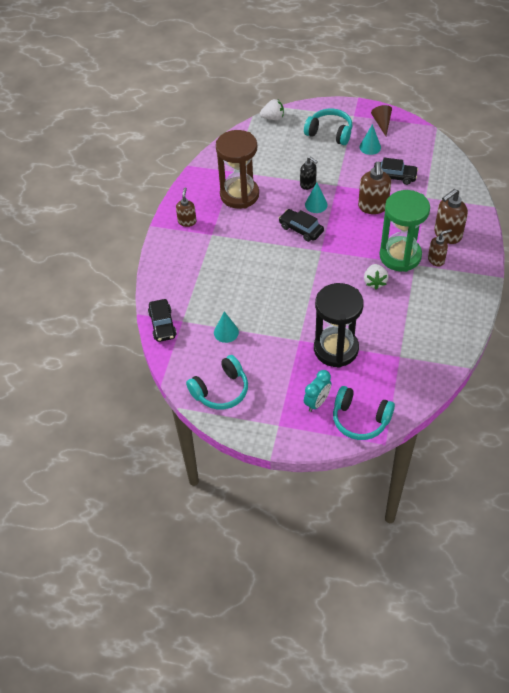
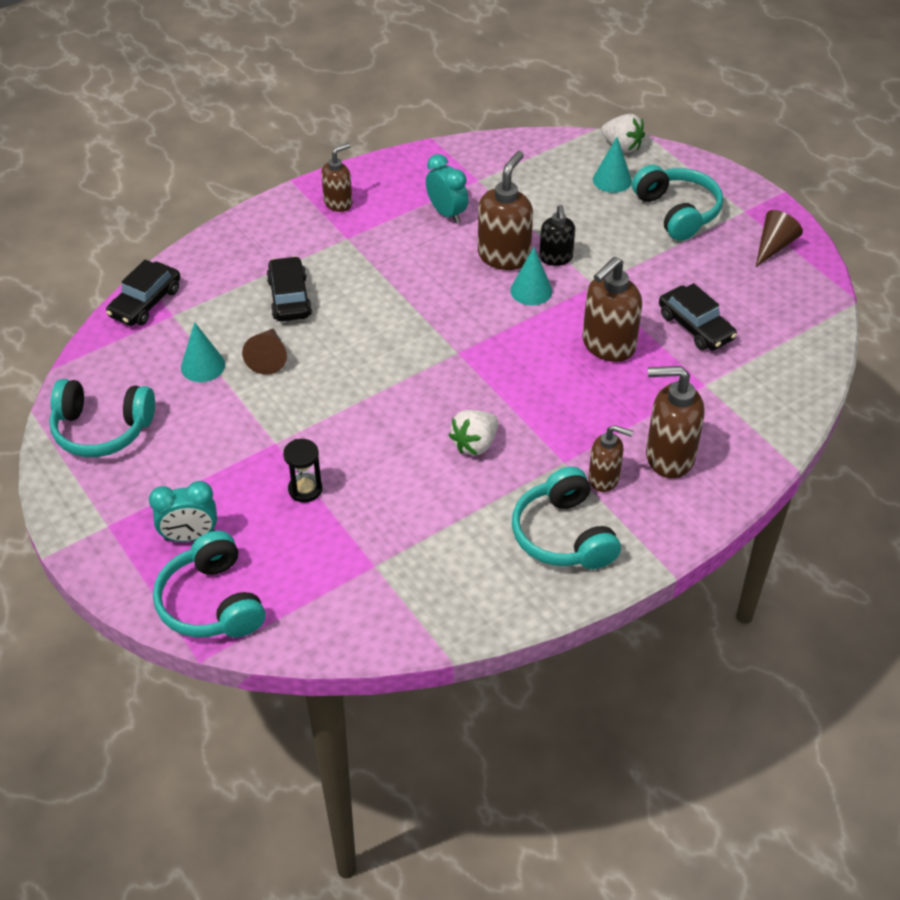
camera: 40 degrees right, 5 degrees down
(239, 195) = (446, 213): brown hourglass -> turquoise clock
(249, 308) = (268, 358): none -> brown cone
(286, 197) = (504, 256): none -> brown soap dispenser
(301, 229) = (468, 307): black car -> black car (289, 297)
(336, 349) = (305, 489): black hourglass -> black hourglass, size x0.41
(370, 147) = (712, 266): turquoise cone -> turquoise cone (612, 180)
(400, 256) = (558, 436): green hourglass -> none
(449, 292) = (564, 535): none -> turquoise headphones

